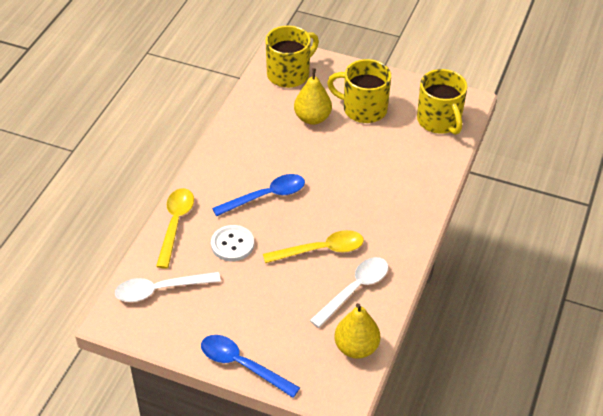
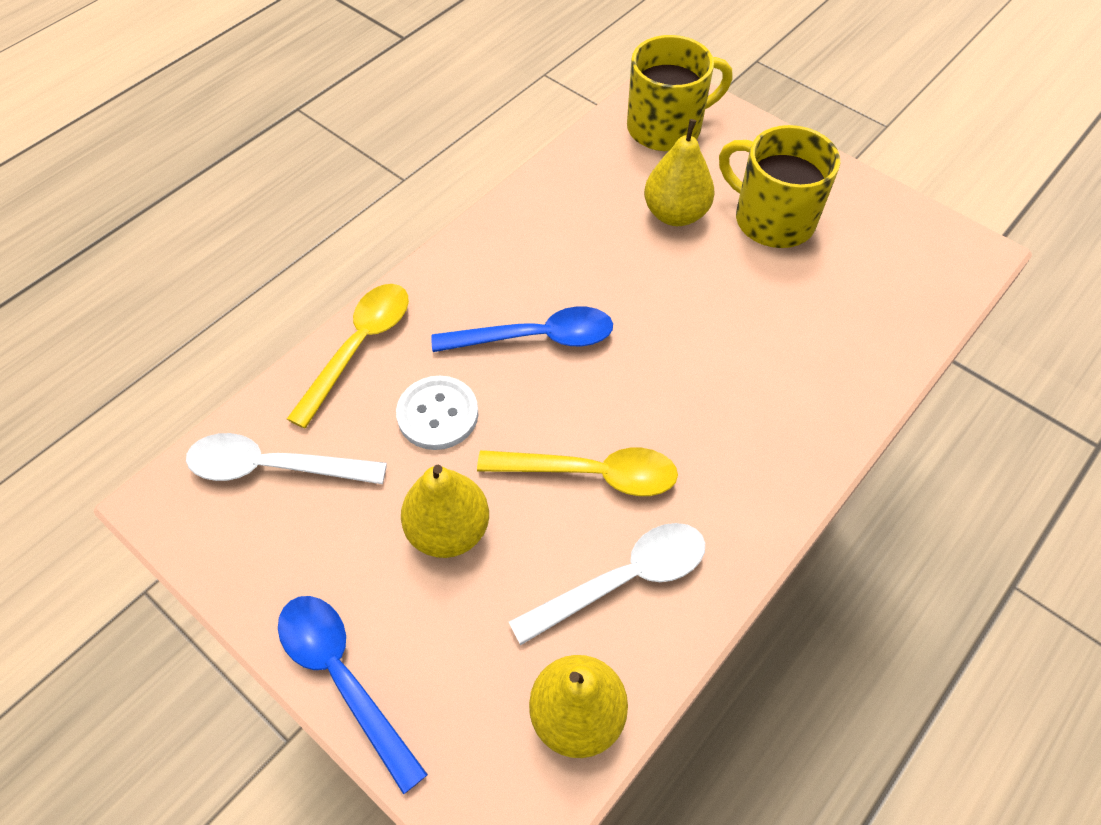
camera: 20 degrees right, 10 degrees up
(262, 292) = (448, 530): none -> yellow pear
(439, 121) = (905, 276): yellow mug -> none

